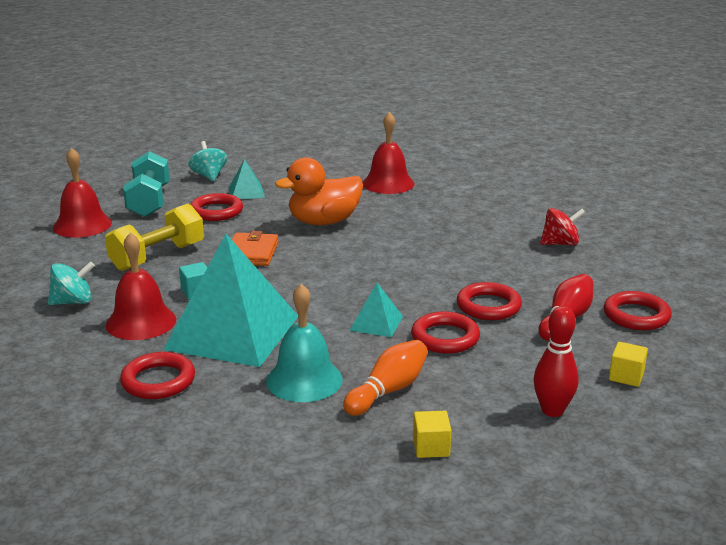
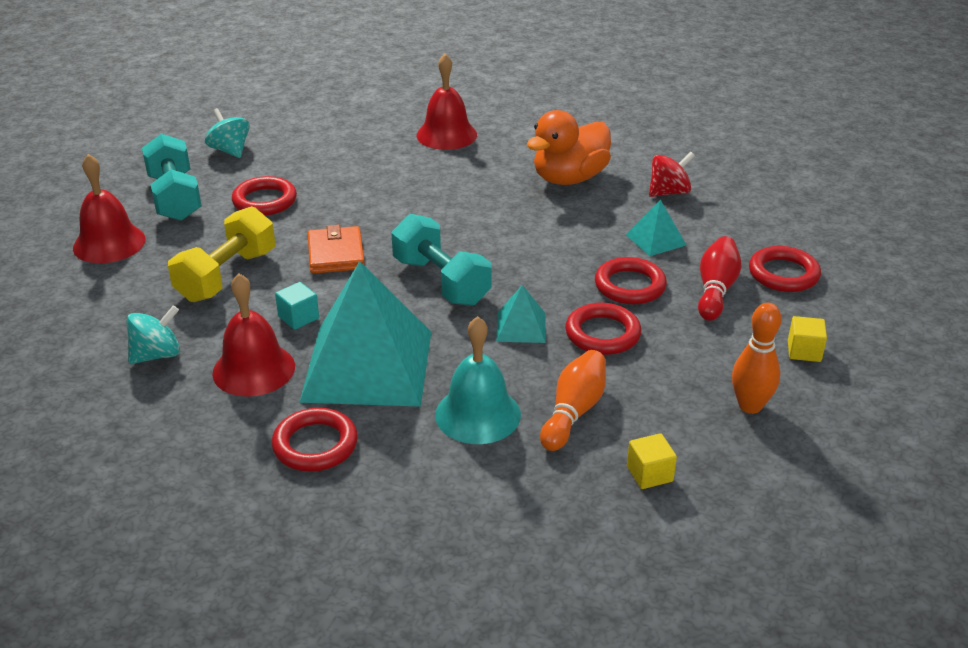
camera: 15 degrees left, 10 degrees up
(246, 192) = (287, 168): turquoise pyramid -> turquoise pyramid (656, 239)
(324, 222) = (398, 198): orange duck -> orange duck (569, 178)
(327, 282) = (441, 281): none -> turquoise dumbbell
(552, 410) = (750, 406): red bowling pin -> orange bowling pin

